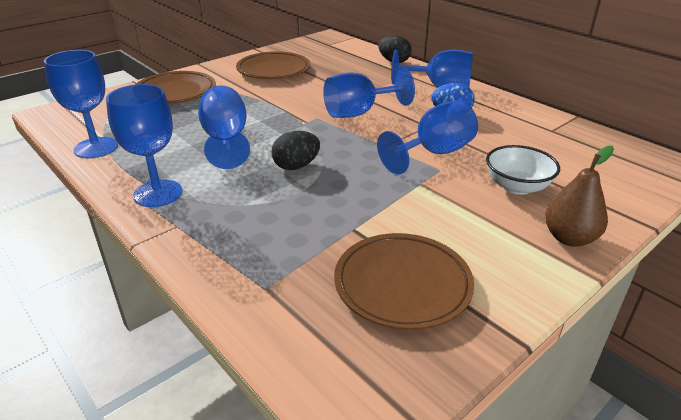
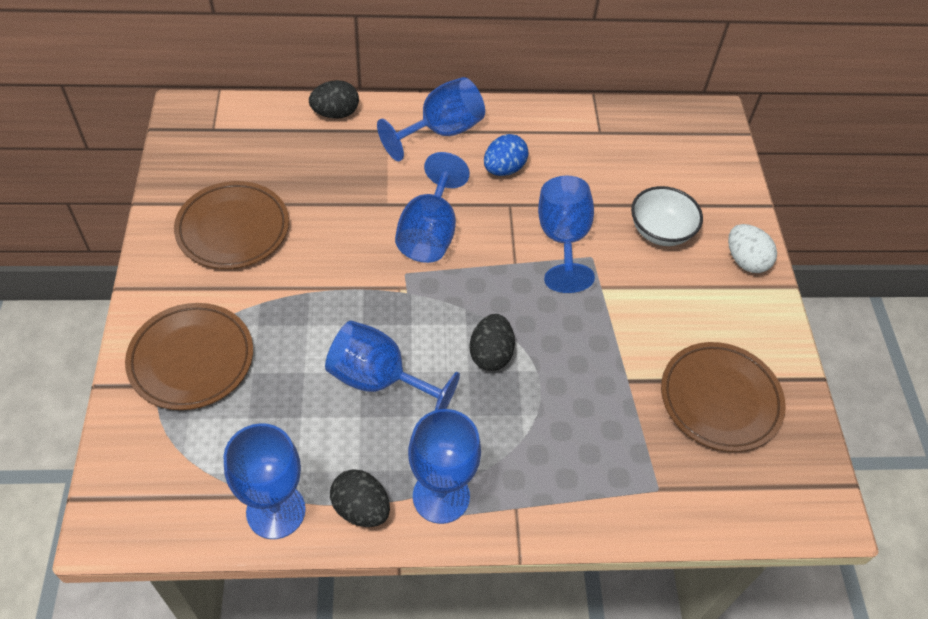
camera: 55 degrees left, 20 degrees up
(121, 171) = (361, 508): none -> black egg
(569, 238) = (745, 261): brown pear -> white egg

